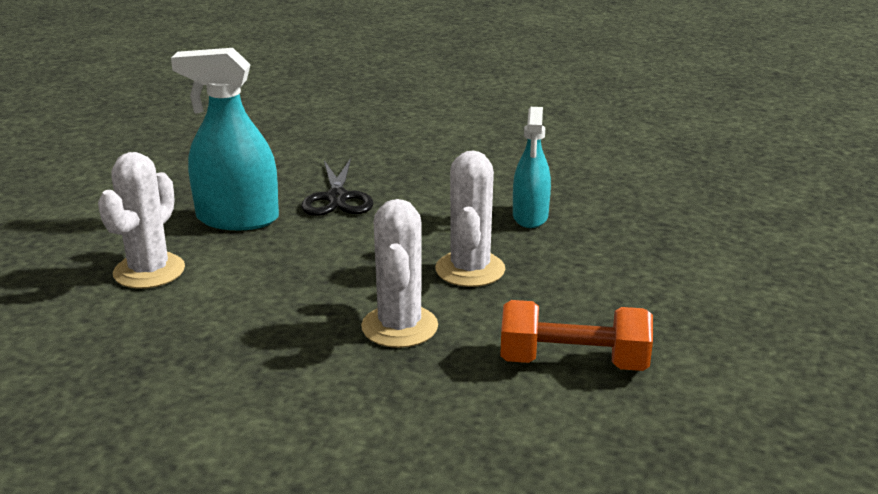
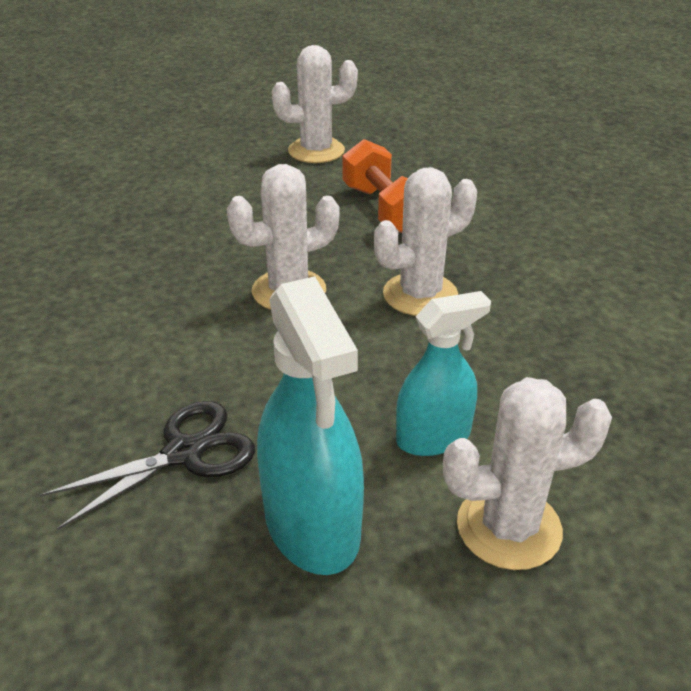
camera: 120 degrees left, 10 degrees up
(530, 217) = (147, 289): turquoise spray bottle -> turquoise spray bottle (433, 437)
(765, 366) = (316, 151): none -> white cactus

